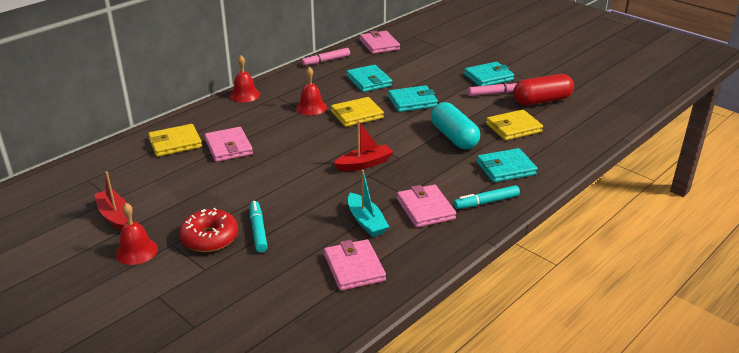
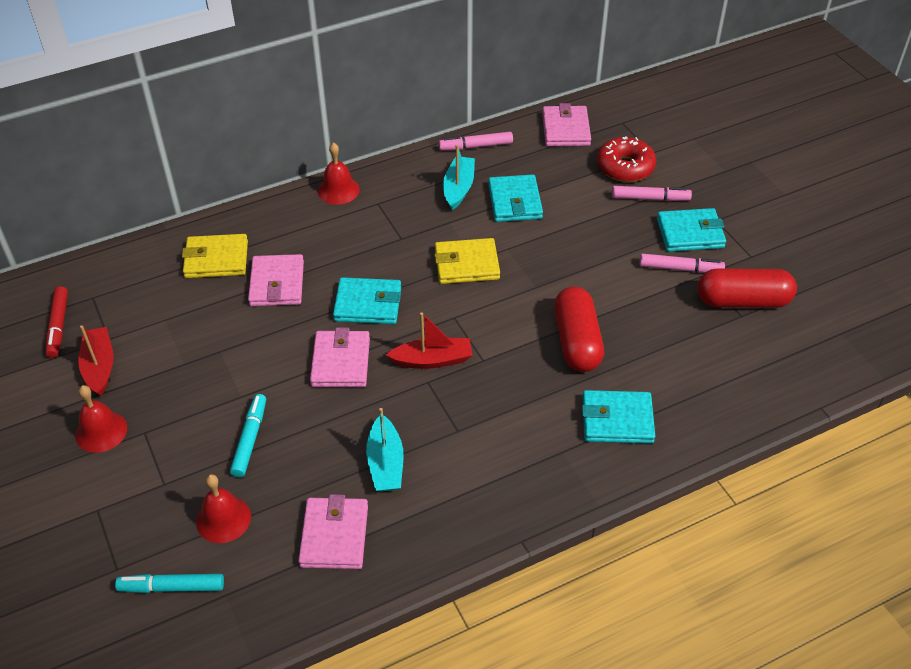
camera: 20 degrees right, 15 degrees up
(68, 200) = (58, 326): none -> red marker
(209, 238) = (189, 435): red donut -> red donut (625, 167)
(311, 107) = (413, 235): red bell -> red bell (223, 519)
(327, 81) = (458, 188): none -> turquoise boat
(412, 101) = (555, 257): turquoise wallet -> turquoise wallet (368, 304)
(425, 209) = (471, 463): pink wallet -> pink wallet (340, 362)
(453, 66) = (650, 198): none -> pink marker
(454, 137) = (577, 341): turquoise capsule -> red capsule
(486, 202) = (557, 474): turquoise marker -> turquoise marker (172, 587)
(513, 128) = (670, 345): yellow wallet -> none

